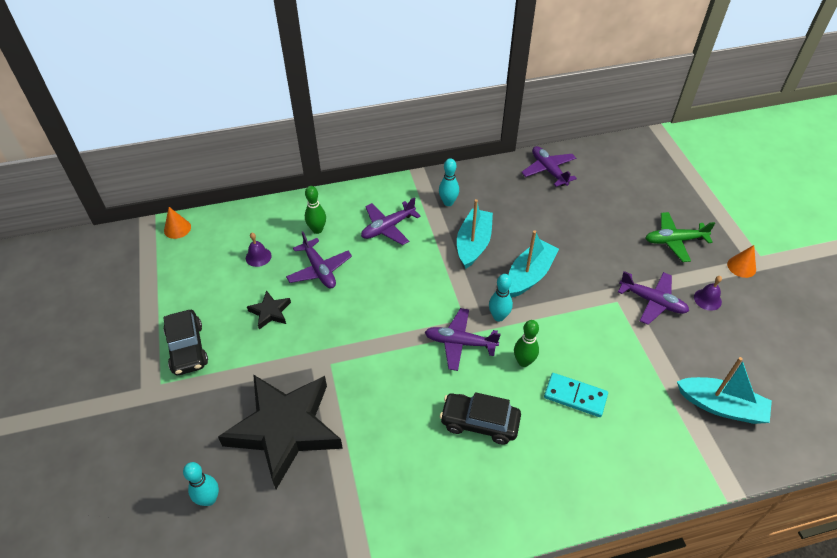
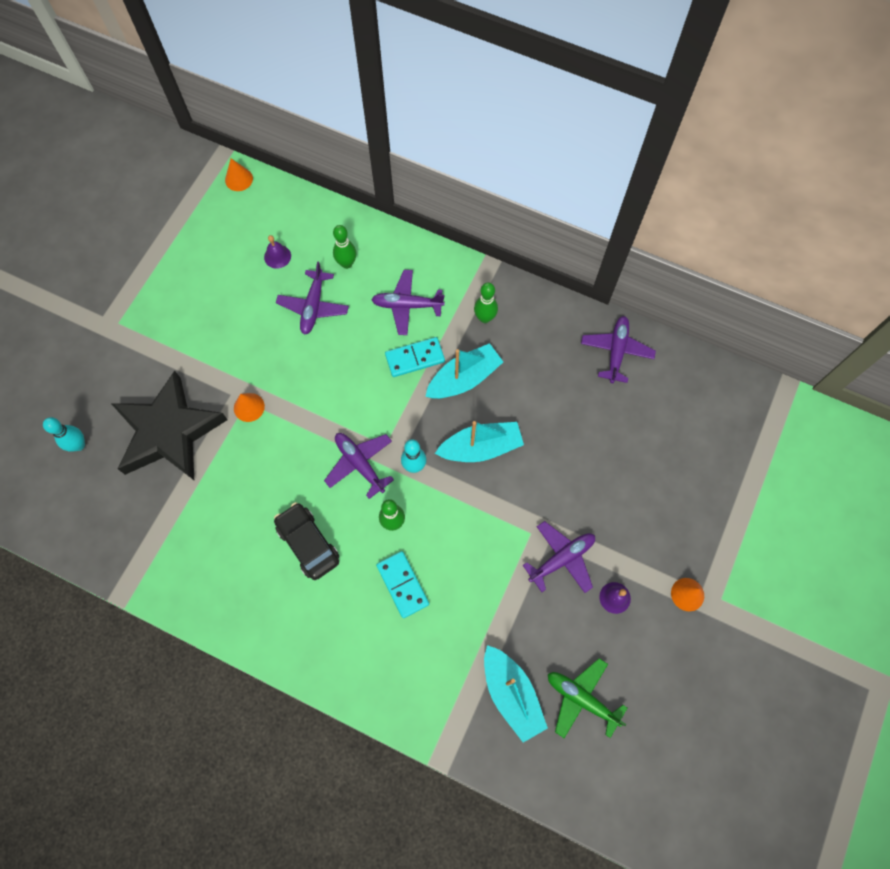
camera: 40 degrees right, 20 degrees up
(187, 348) = (158, 306): black car -> none
(270, 312) = (242, 319): black star -> none
(336, 365) = (249, 407): none -> orange cone
(427, 254) = (415, 358): none -> turquoise domino
(448, 202) = (485, 318): turquoise bowling pin -> green bowling pin
(652, 301) = (561, 559): purple plane -> purple plane turned 105 degrees counterclockwise
(674, 241) = (653, 518): green plane -> green plane (581, 698)

